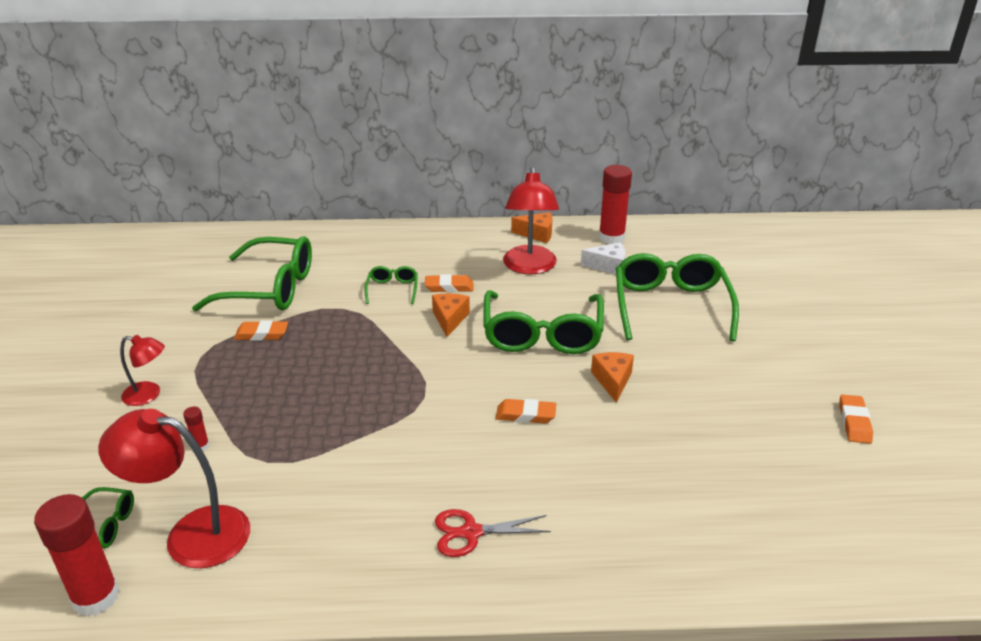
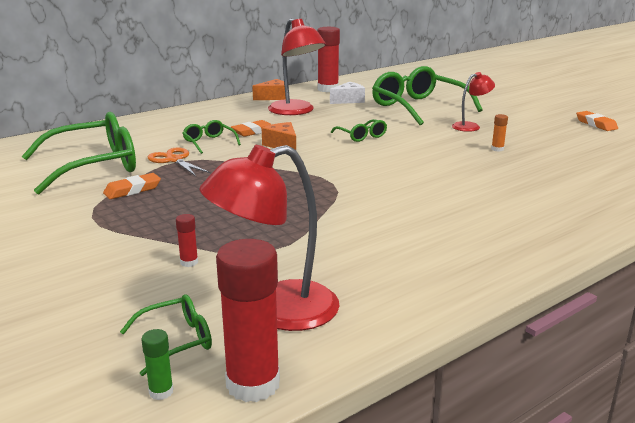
camera: 35 degrees left, 10 degrees down
(44, 569) = (161, 392): none -> green glue stick
(149, 395) = (76, 252): red lamp -> red lamp (470, 126)
(336, 304) = (174, 160): none -> orange scissors
(471, 532) = (487, 230): red scissors -> none
(526, 415) = (419, 171): orange eraser -> none
(542, 334) = (361, 136): green glasses -> green glasses, size x0.46
(612, 381) = (443, 143): orange cheese -> none
(658, 416) = (497, 149): none -> orange glue stick

